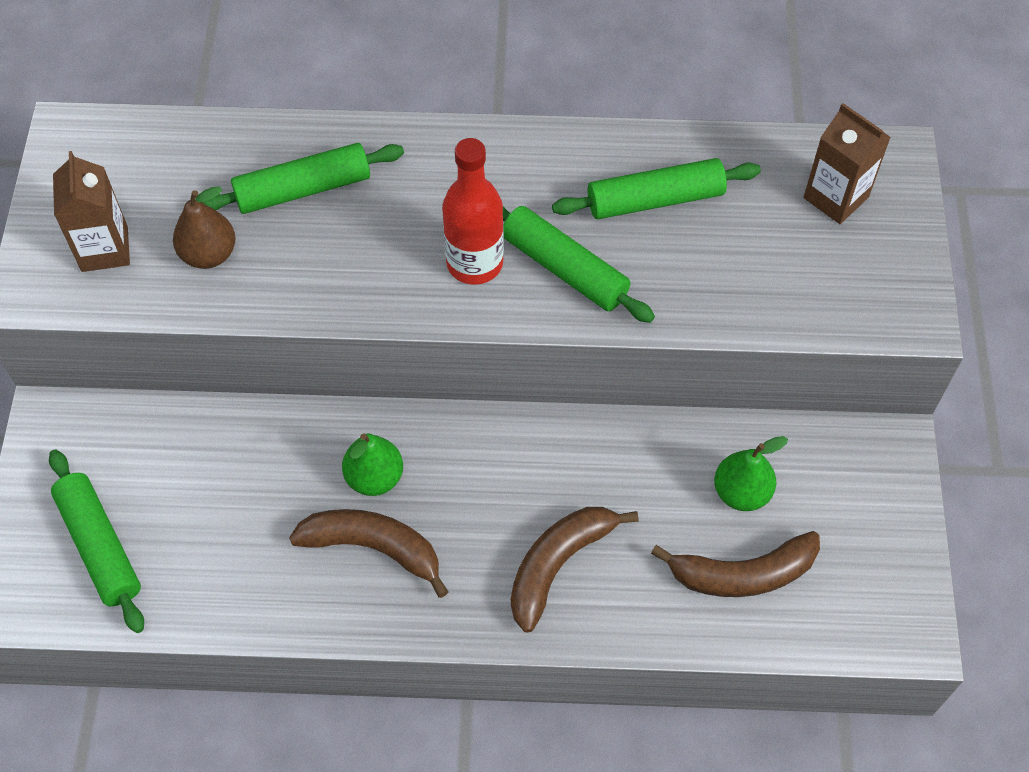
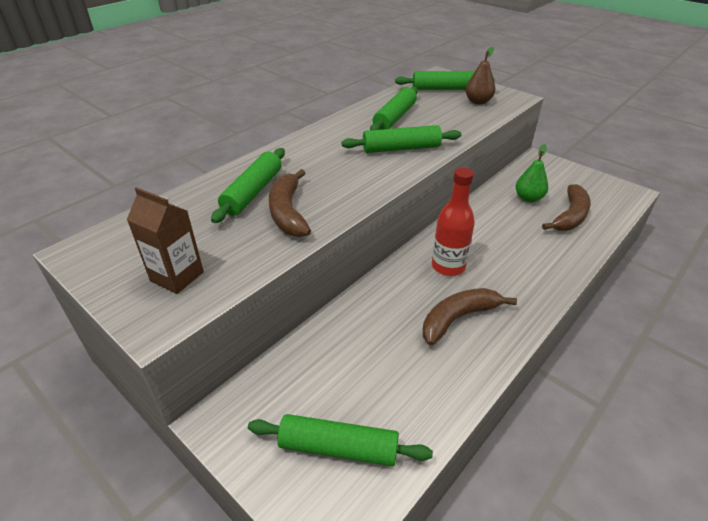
camera: 50 degrees left, 20 degrees down
(209, 254) = (243, 239): brown pear -> brown pear (478, 102)
(374, 477) = (415, 296): green pear -> none
(474, 263) = (367, 167): red bottle -> red bottle (448, 266)
(558, 564) = (523, 262): brown banana -> brown banana (288, 212)
(836, 197) = (443, 89): brown carton -> green rolling pin

